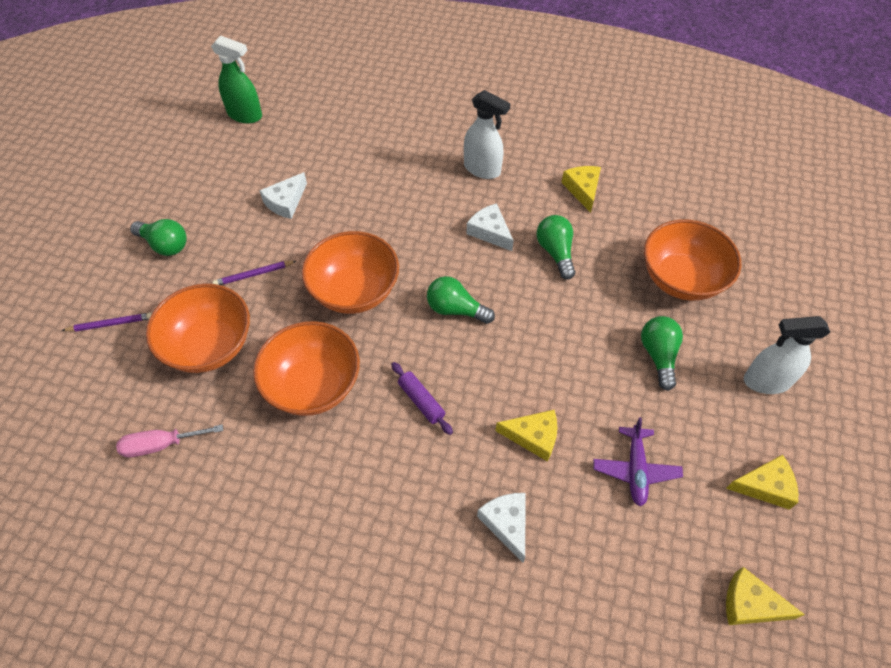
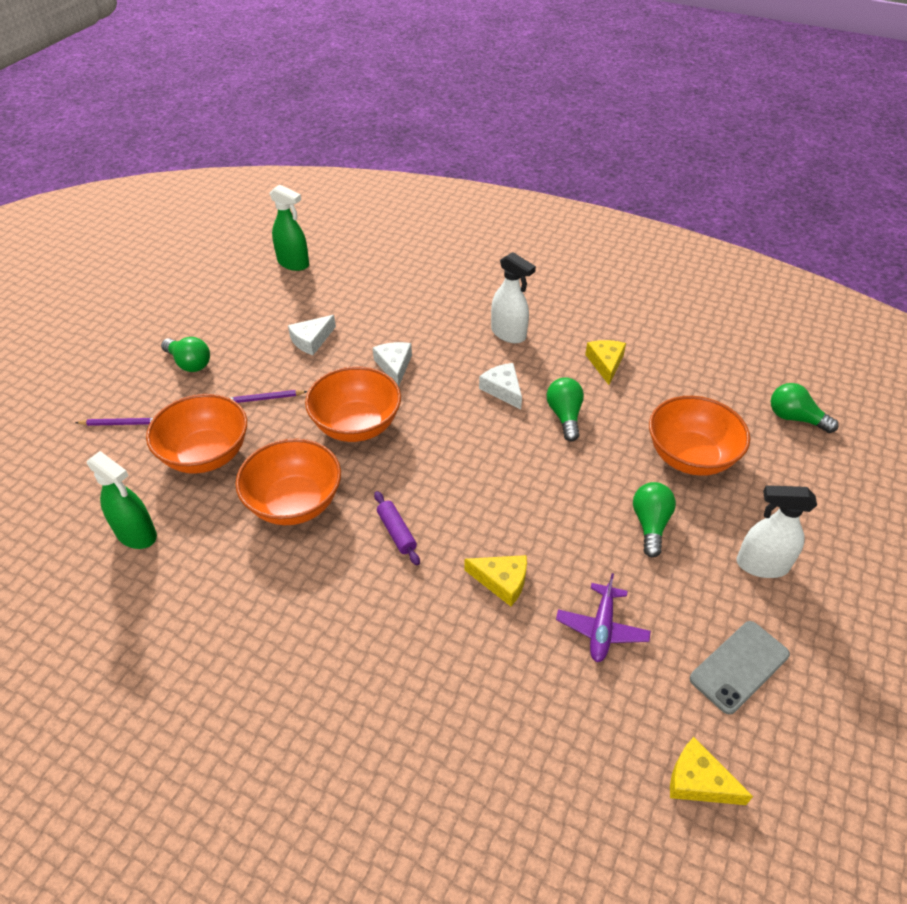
camera: 10 degrees right, 10 degrees down
(161, 445) = (136, 534): pink screwdriver -> green spray bottle
(455, 309) = (451, 454): green light bulb -> green light bulb (795, 418)
(507, 524) = (455, 659): white cheese -> white cheese (394, 366)
(765, 486) = (739, 666): yellow cheese -> grey phone

